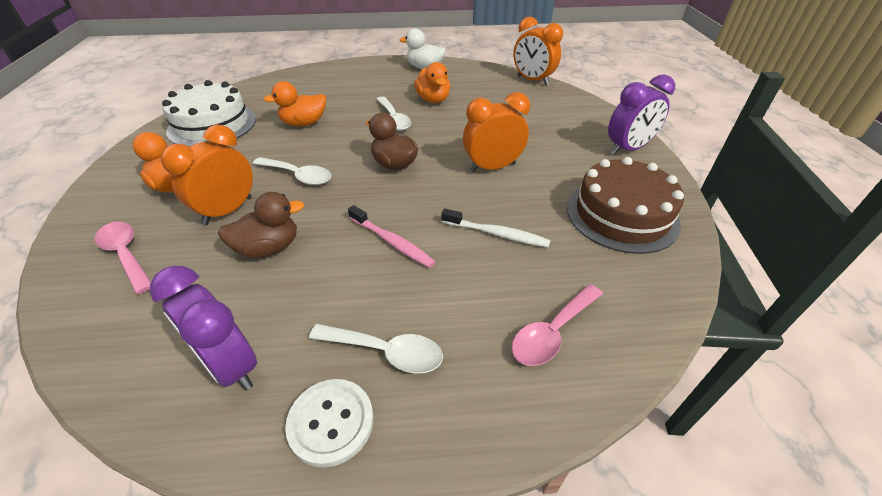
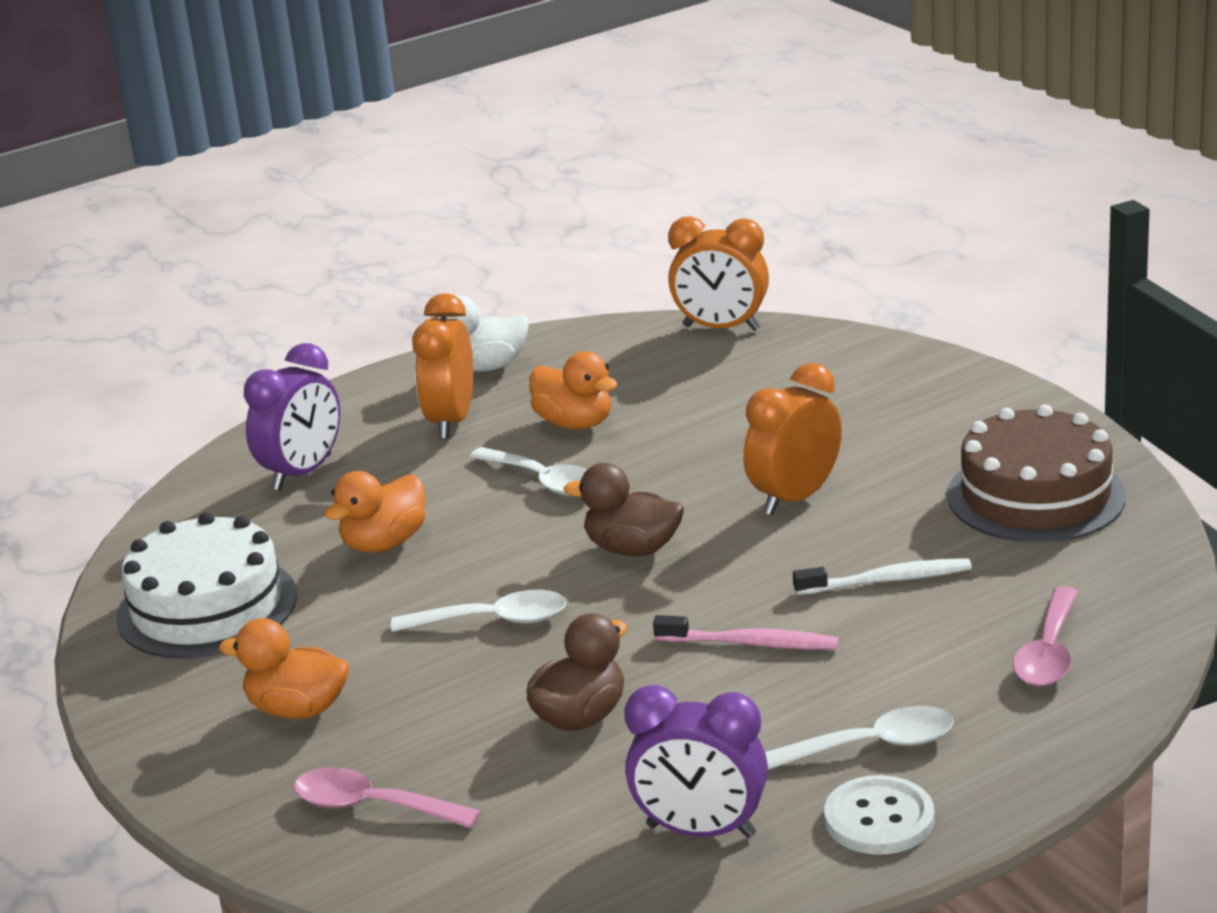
camera: 25 degrees left, 15 degrees down
(228, 211) = (447, 703): orange clock -> orange clock (451, 421)
(628, 149) = (978, 398): purple clock -> purple clock (302, 473)

